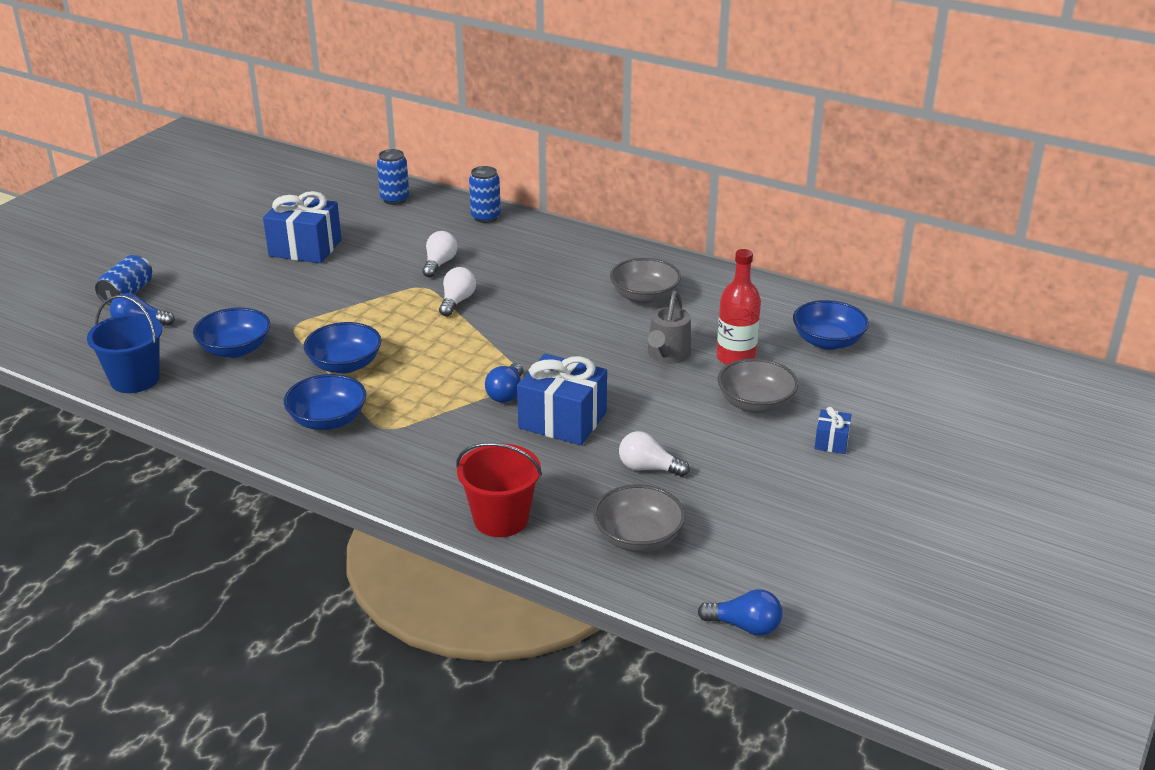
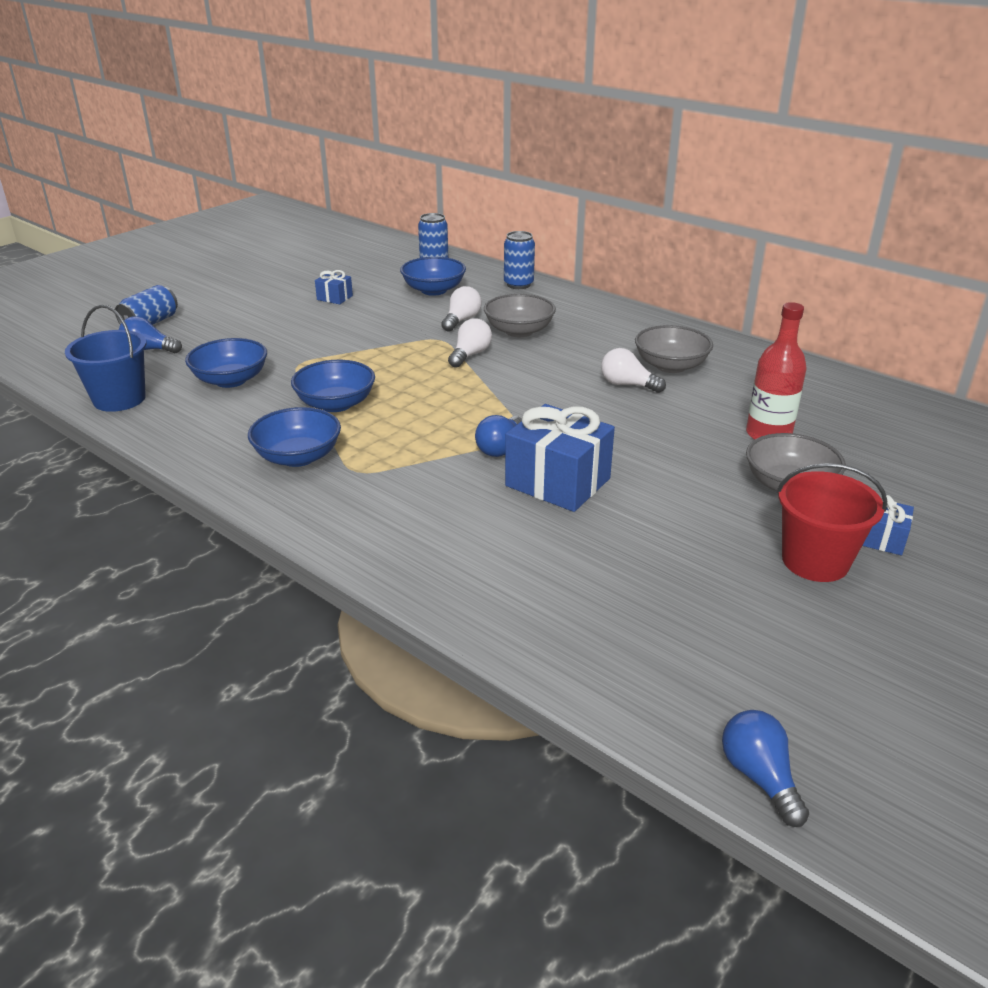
camera: 10 degrees right, 0 degrees up
(305, 248) = (334, 298): blue gift -> blue gift, size x0.48
(501, 519) = (460, 588): red bucket -> red bucket (815, 561)
(638, 538) = (626, 632): grey bowl -> grey bowl (519, 331)
(648, 468) = (650, 547): white light bulb -> white light bulb (627, 385)
(667, 355) = (689, 425): grey watering can -> none
(745, 626) = (759, 777): blue light bulb -> blue light bulb turned 135 degrees counterclockwise
(828, 341) = (878, 427): blue bowl -> blue bowl (433, 290)

